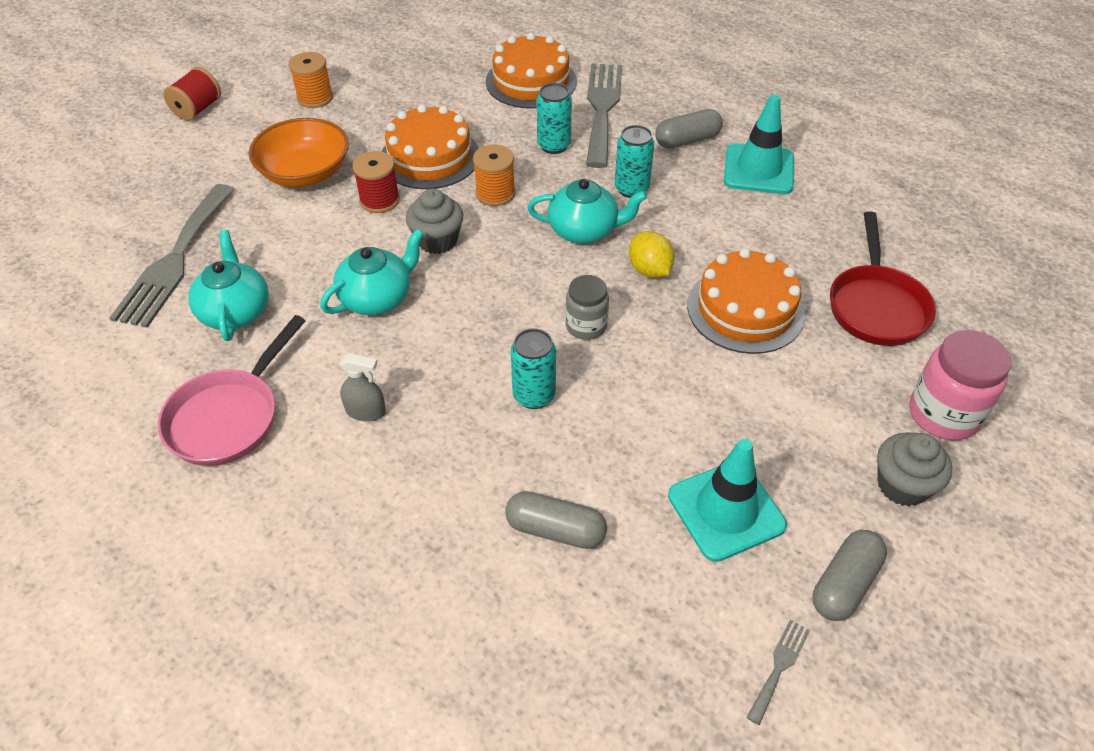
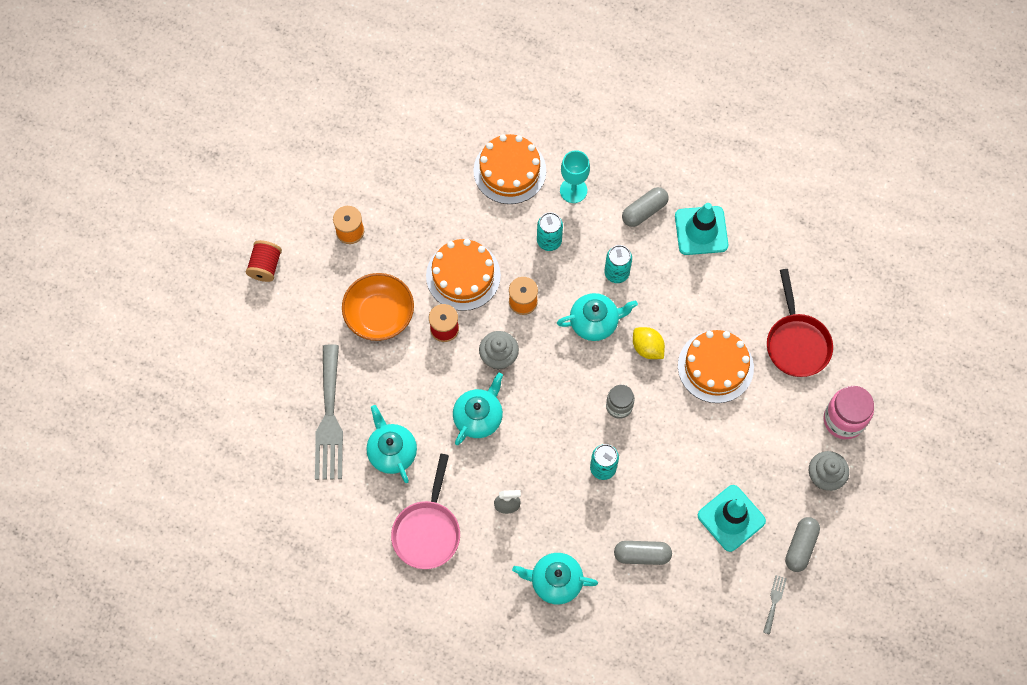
camera: 15 degrees left, 20 degrees up
(393, 535) = (555, 581): none -> turquoise teapot
(602, 109) = (573, 190): grey fork -> turquoise goblet

